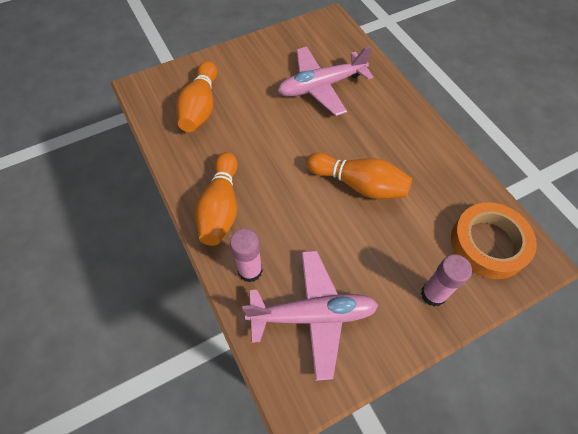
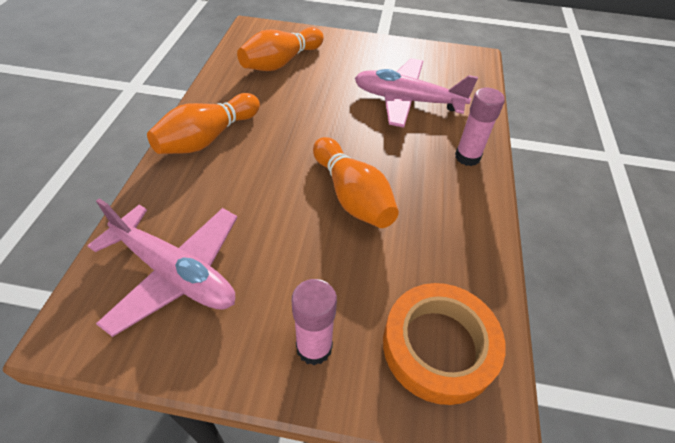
camera: 35 degrees right, 10 degrees down
(250, 270) = (170, 199): pink glue stick -> pink glue stick (467, 157)

